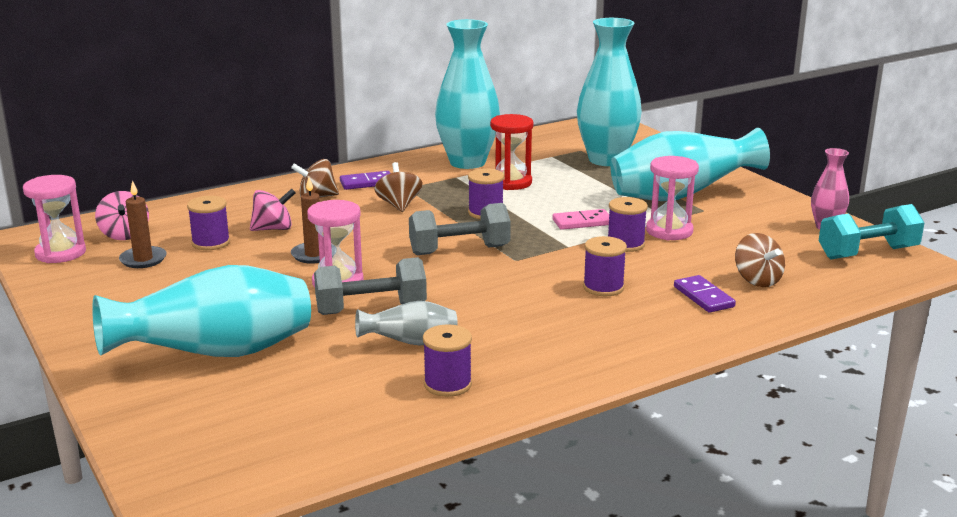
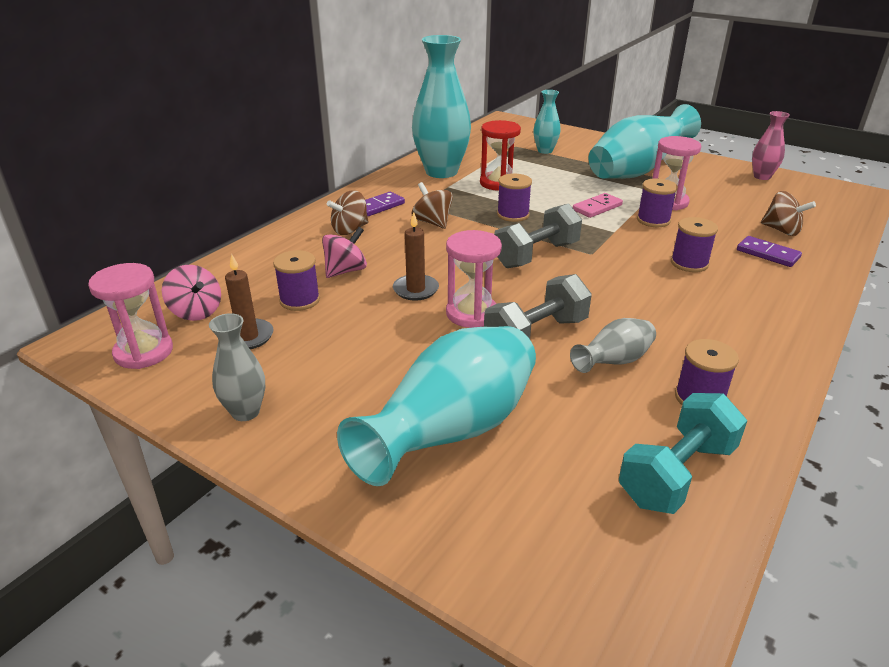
camera: 25 degrees left, 10 degrees up
(88, 306) = (245, 412): none -> grey vase
(606, 160) = (545, 151): turquoise vase -> turquoise vase, size x0.50
(867, 253) = (815, 192): turquoise dumbbell -> turquoise dumbbell (677, 474)

